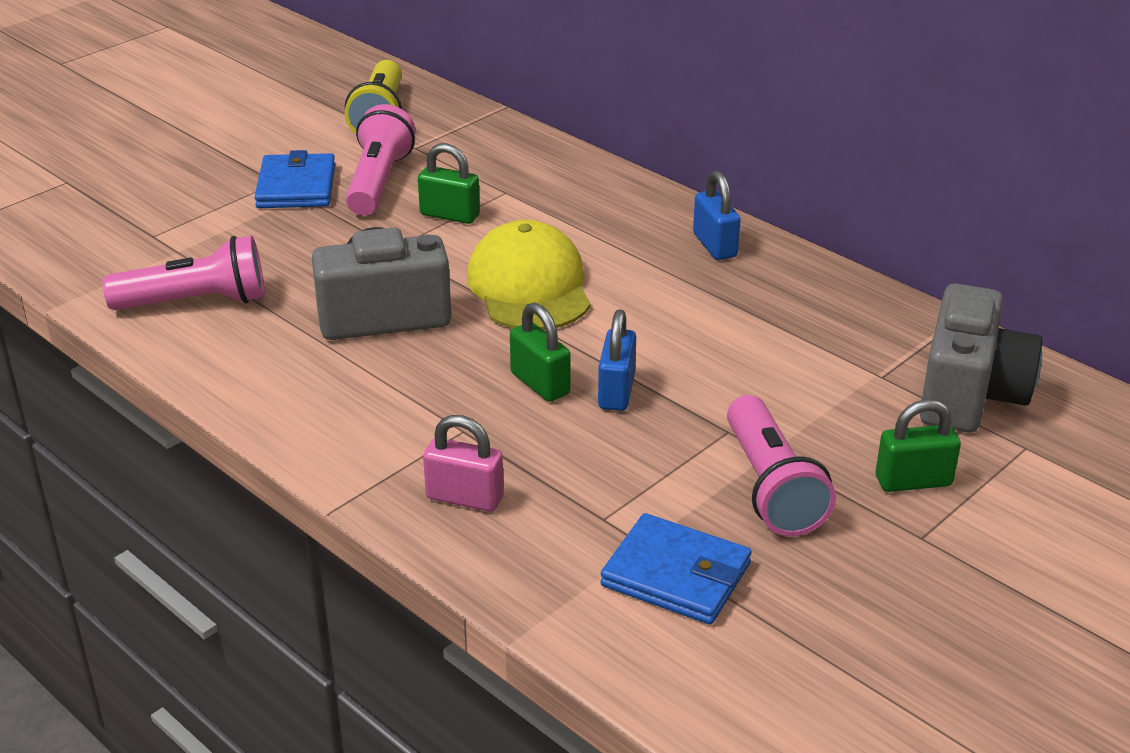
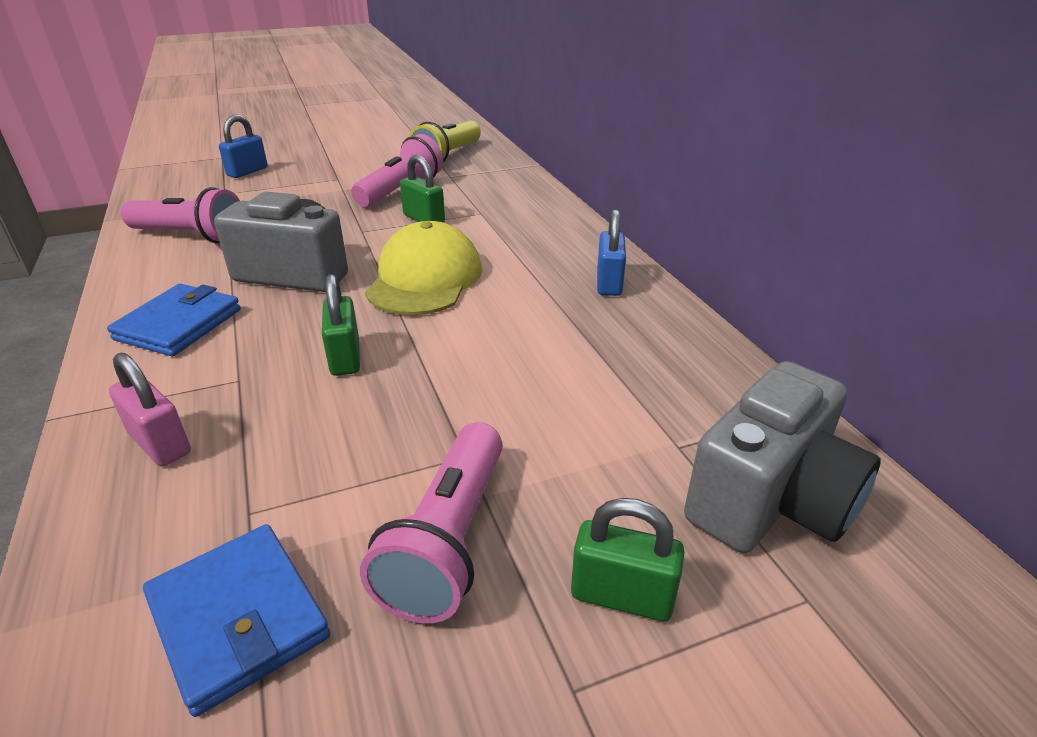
camera: 25 degrees right, 0 degrees up
(296, 186) = (346, 183): blue wallet -> blue wallet (179, 324)
(616, 391) = (400, 383): blue padlock -> blue padlock (247, 172)

